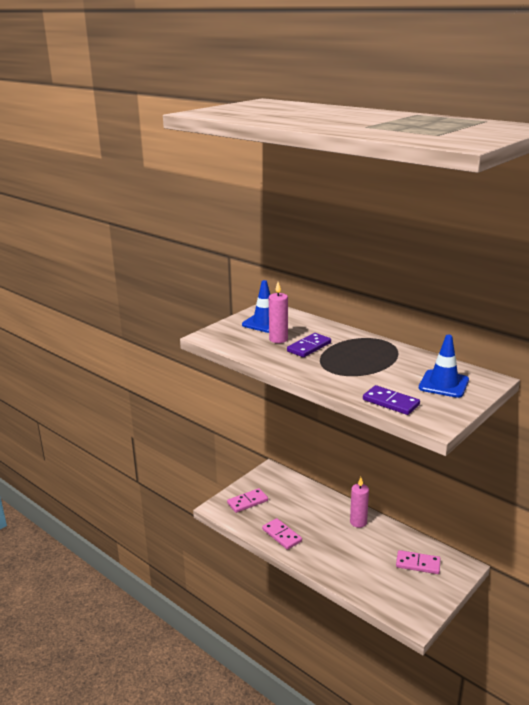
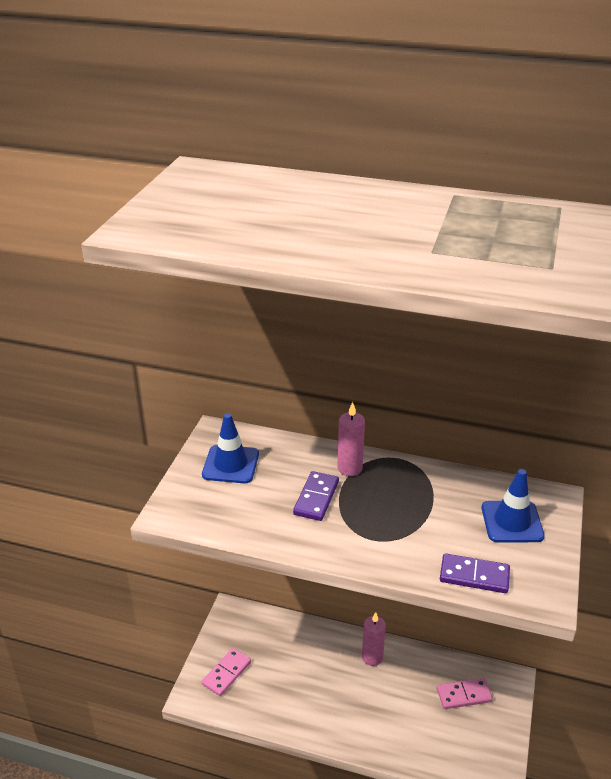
camera: 25 degrees left, 10 degrees up
(278, 339) = (268, 493): pink candle -> pink candle (349, 468)
(281, 535) = (293, 711): pink domino -> none

